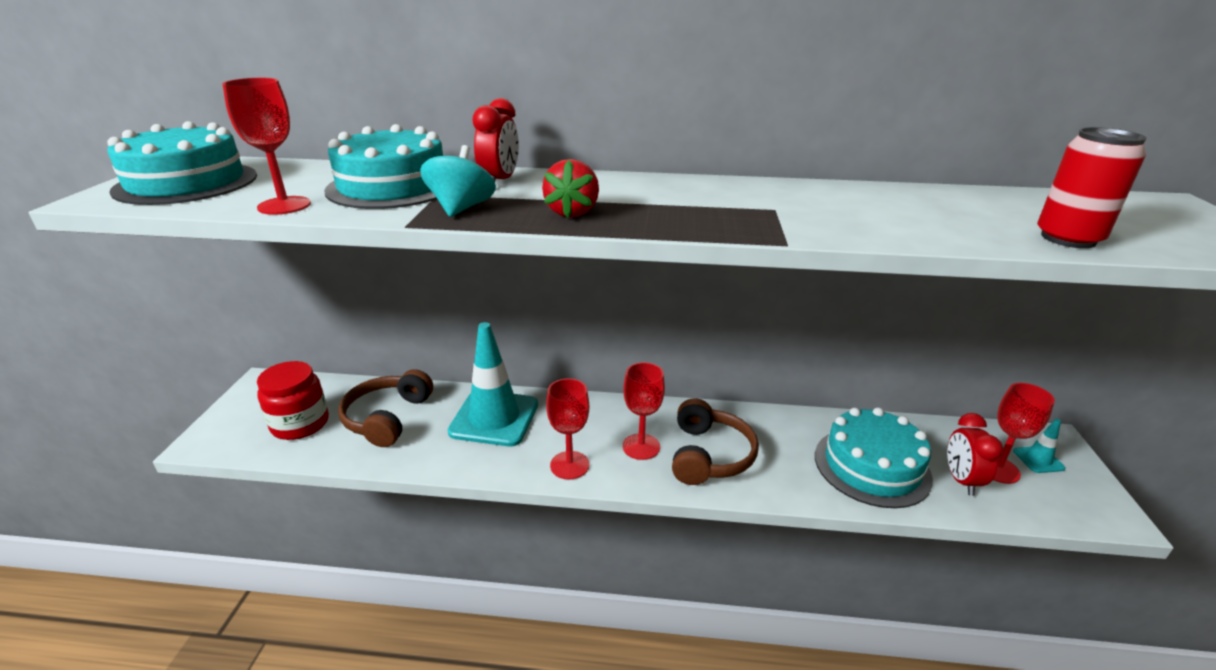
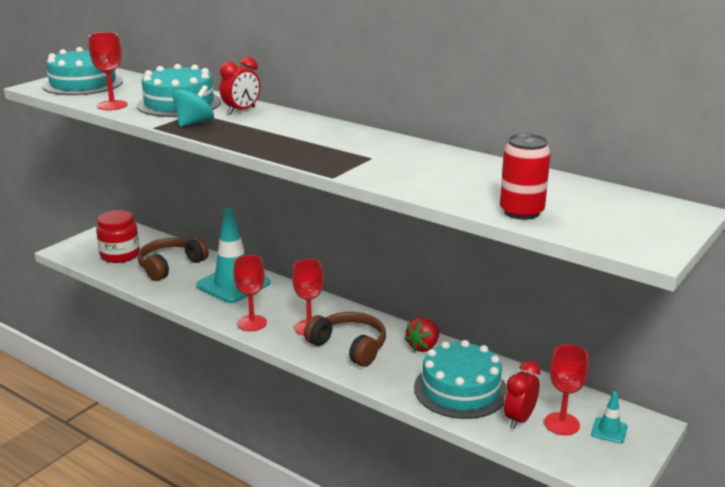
camera: 30 degrees right, 5 degrees down
(572, 212) = (249, 137): red strawberry -> red strawberry (423, 347)
(709, 455) = (349, 346): brown headphones -> brown headphones turned 90 degrees counterclockwise

